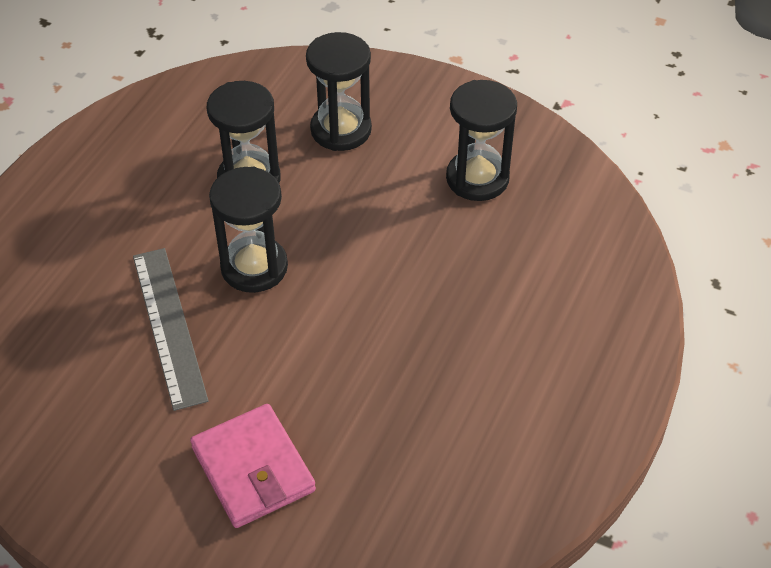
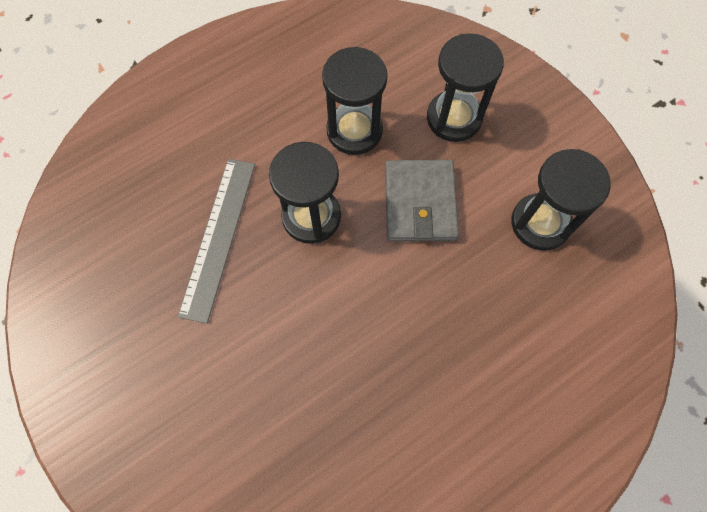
camera: 30 degrees right, 20 degrees up
(253, 469) = (204, 405): pink wallet -> none
(354, 211) = (419, 203): none -> grey wallet

